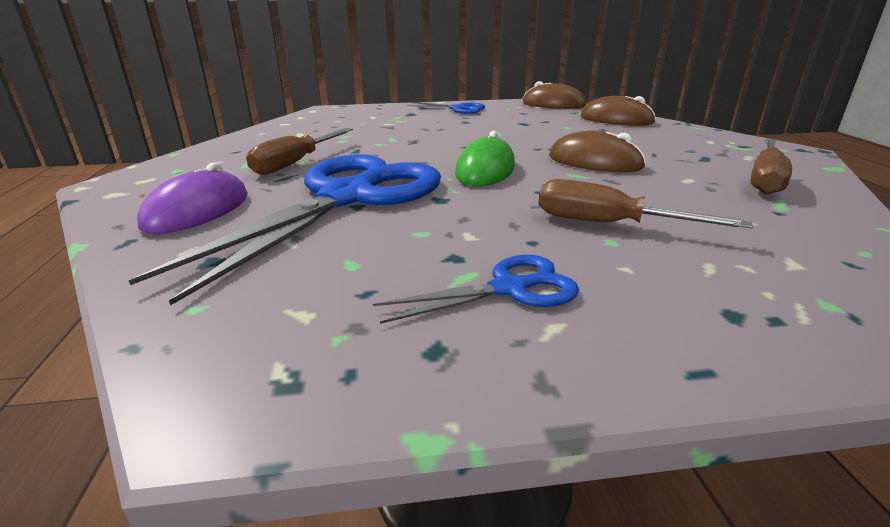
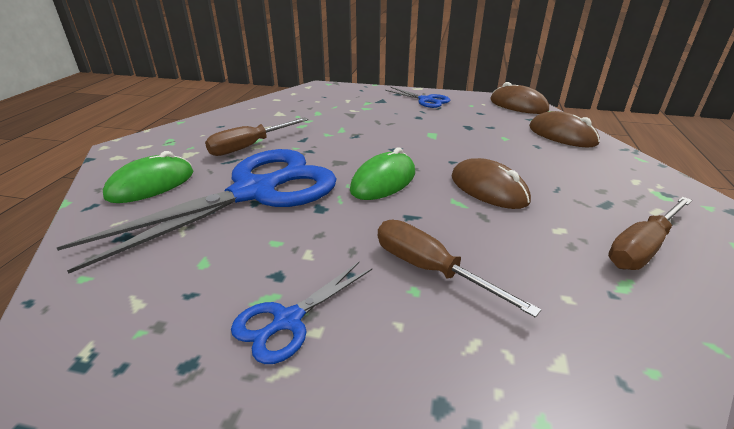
camera: 20 degrees right, 5 degrees up
(197, 211) = (151, 185): purple mouse -> green mouse
(509, 289) = (287, 320): blue scissors -> blue scissors turned 135 degrees clockwise

